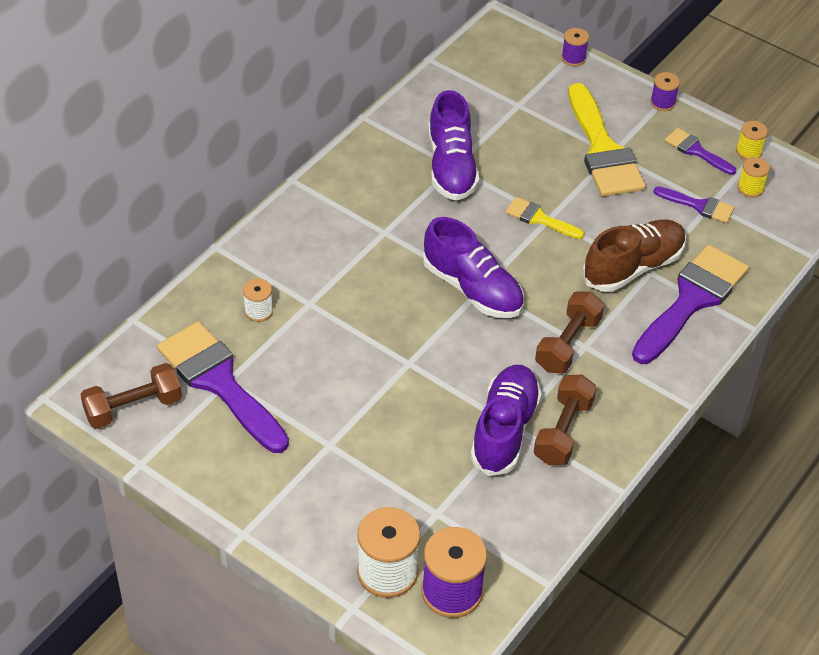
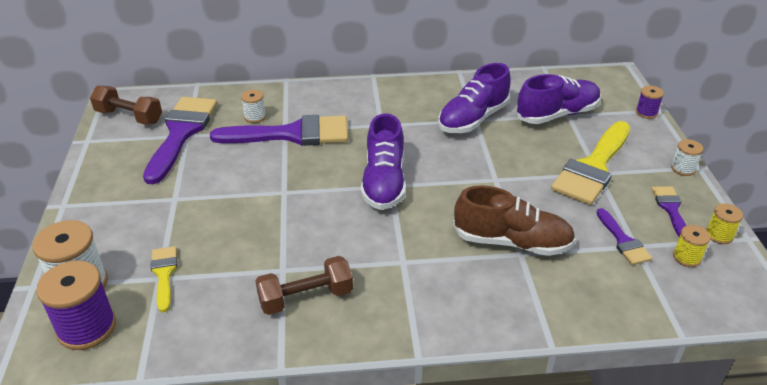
camera: 50 degrees right, 10 degrees down
(504, 430) = (273, 267): purple shoe -> purple shoe (557, 114)
(539, 218) = (487, 175): yellow brush -> yellow brush (164, 274)
(568, 344) = (393, 252): brown dumbbell -> none
(662, 103) = (683, 169): purple spool -> white spool
(691, 300) = (526, 292): purple brush -> purple brush (292, 134)

